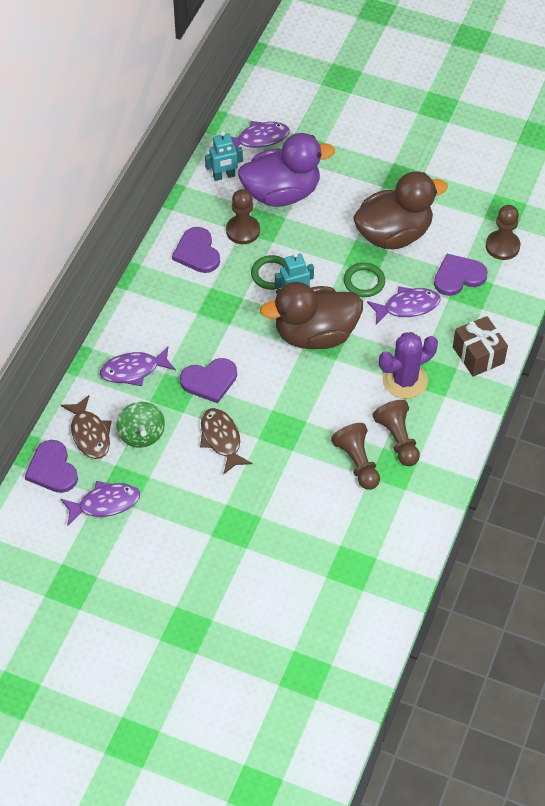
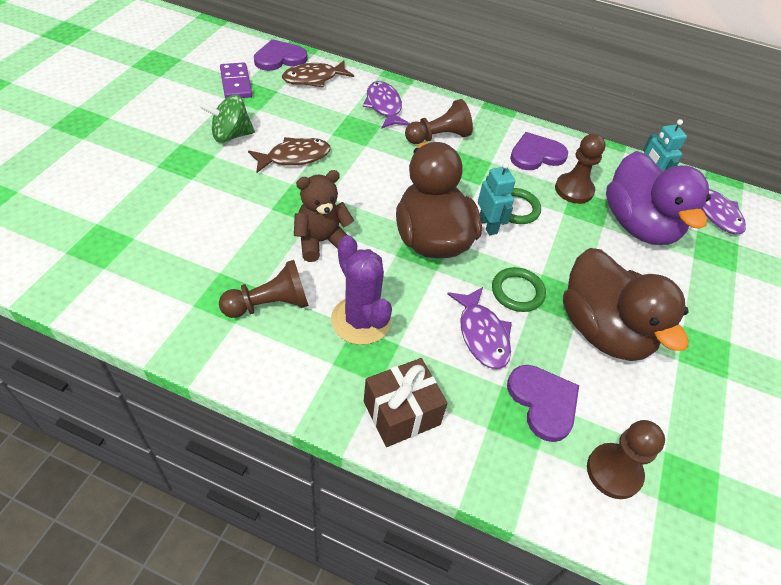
camera: 85 degrees right, 5 degrees down
(105, 503) = (236, 83): purple fish -> purple domino
(141, 434) = (308, 107): green spinning top -> green spinning top (231, 135)
(209, 381) = (369, 153): purple heart -> none
(327, 410) = (321, 241): none -> brown teddy bear
(357, 462) = (243, 262): brown pawn -> brown pawn (438, 137)

